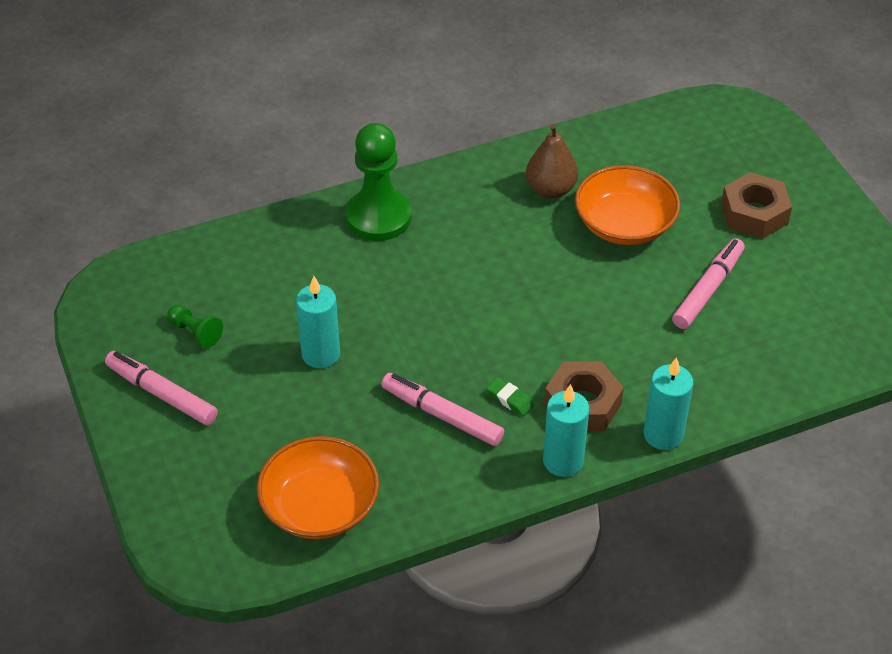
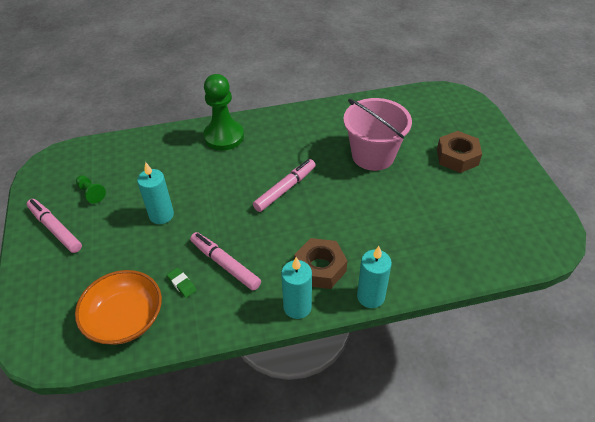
camera: 10 degrees right, 0 degrees up
(510, 399) = (272, 259): green eraser -> green eraser (182, 284)
(550, 189) = (332, 130): brown pear -> none
(624, 224) = (373, 155): orange bowl -> pink bucket
(708, 289) = (419, 201): pink marker -> pink marker (285, 189)

